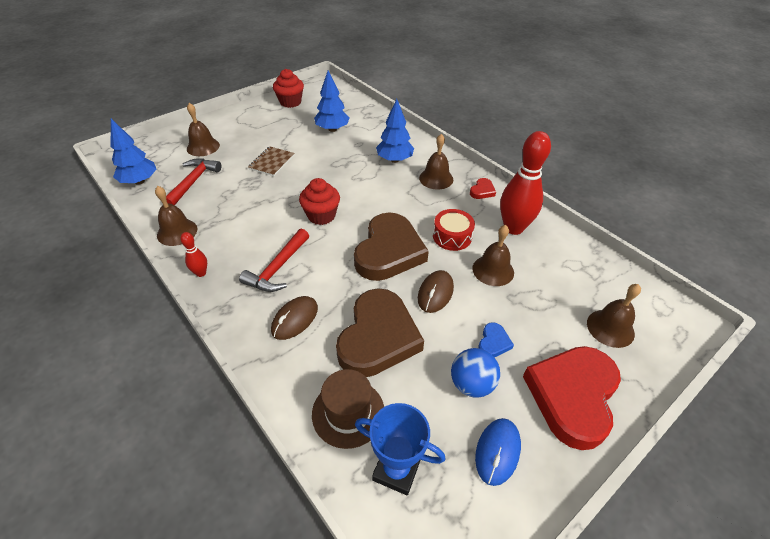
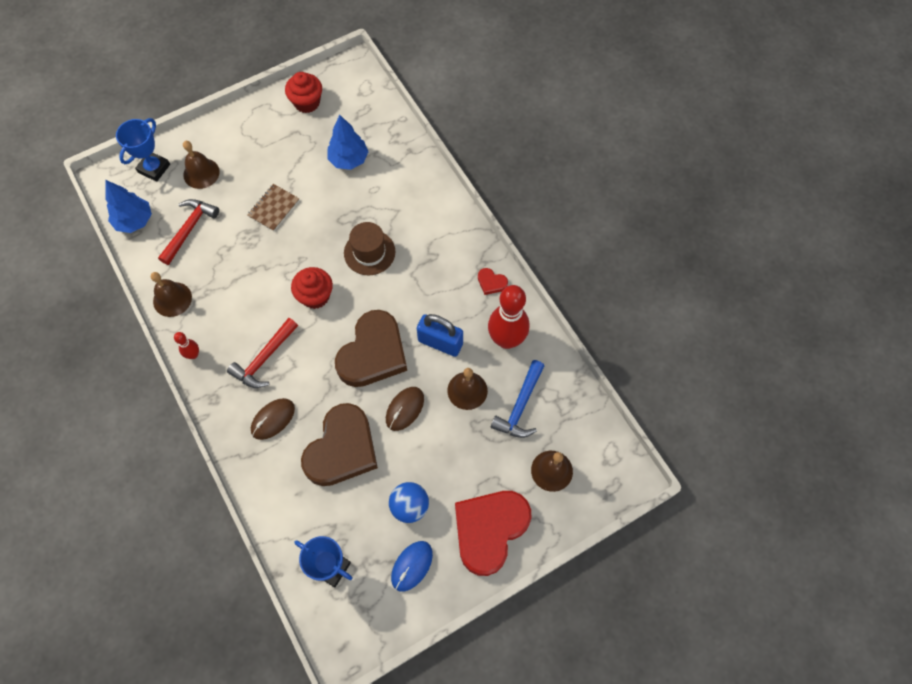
camera: 10 degrees right, 20 degrees up
(159, 147) = (154, 168): none -> blue trophy
(348, 413) = (303, 515): brown hat -> brown hat (369, 252)
(394, 160) = (409, 221): blue tree -> none
(436, 178) = (447, 257): brown bell -> none
(452, 236) = (440, 342): red drum -> blue padlock
(482, 191) = (491, 282): red heart -> red heart turned 75 degrees clockwise
(493, 342) = (441, 469): blue heart -> none
(550, 276) = (520, 406): none -> blue hammer

